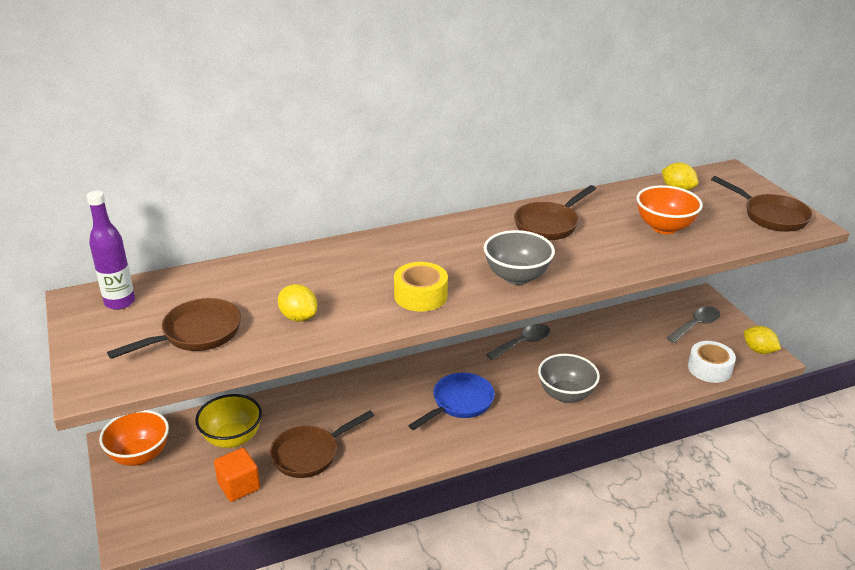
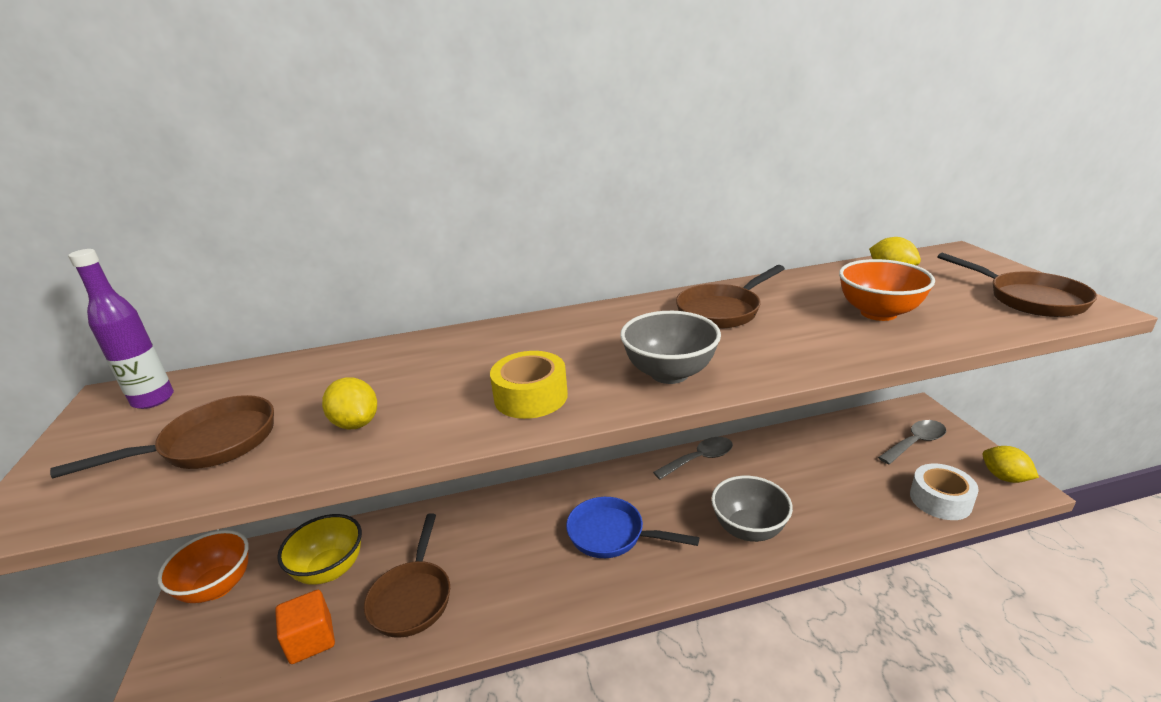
camera: 10 degrees right, 5 degrees down
(310, 454) = (412, 597): brown pan -> brown pan turned 60 degrees counterclockwise
(459, 403) = (612, 534): blue pan -> blue pan turned 120 degrees counterclockwise

